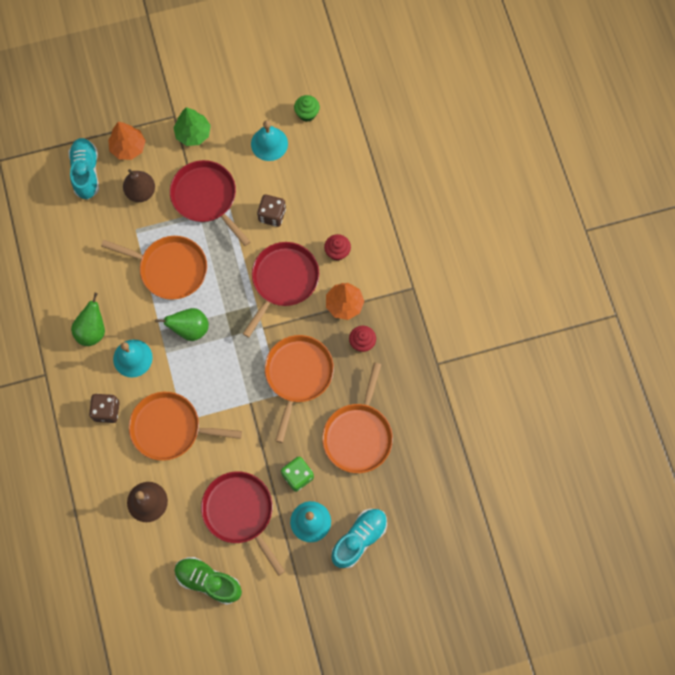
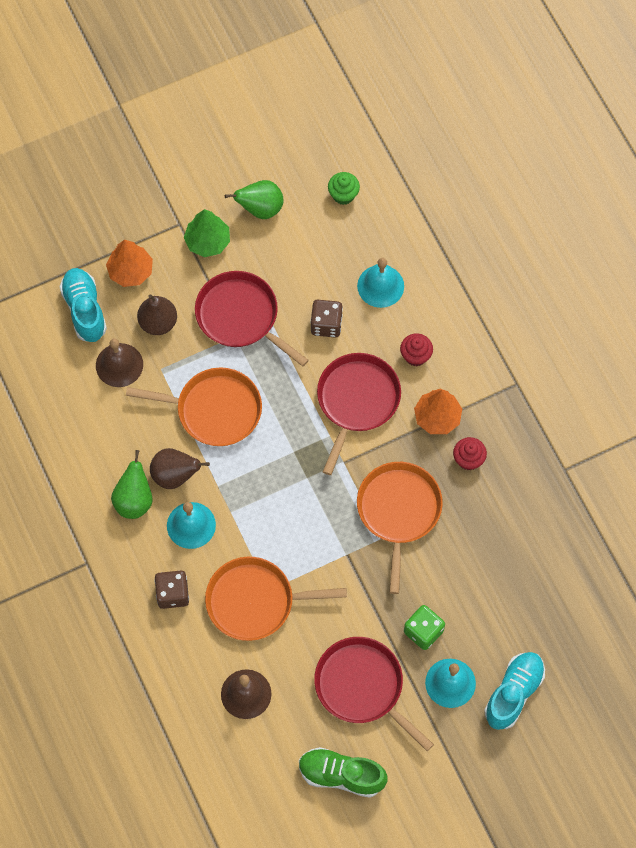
camera: 10 degrees left, 5 degrees down
(104, 220) = (119, 365): none -> brown bell
(128, 316) = (175, 475): none -> brown pear
(190, 329) = (254, 478): green pear -> green pear (260, 209)
(269, 143) = (304, 238): turquoise bell -> turquoise bell (380, 286)
(358, 435) = (487, 570): orange pan -> none

